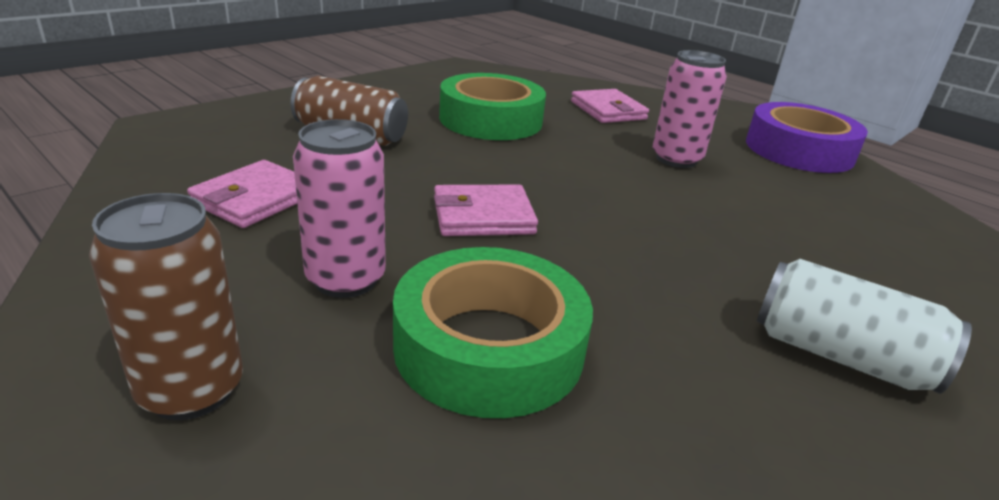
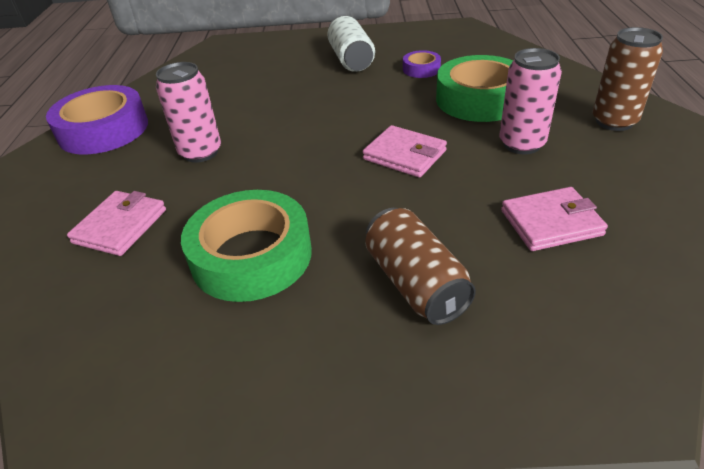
camera: 130 degrees left, 10 degrees up
(690, 387) = (421, 69): none -> purple tape

